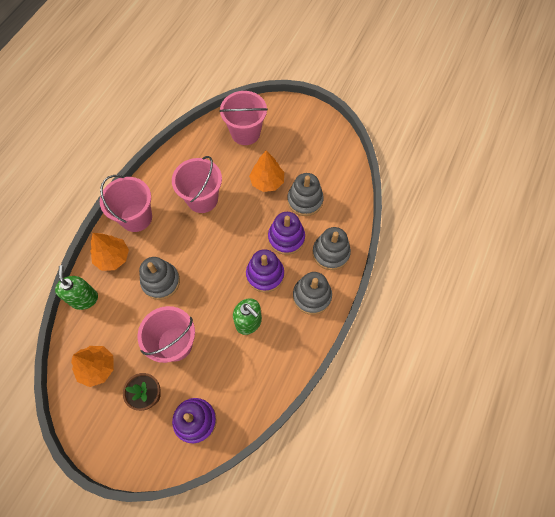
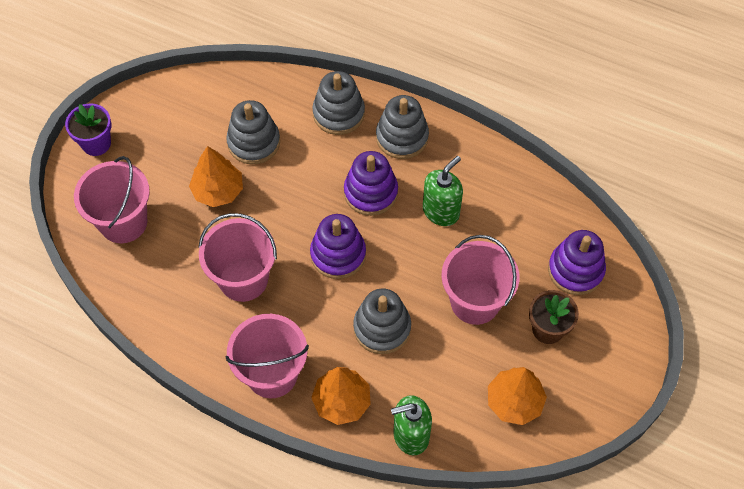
camera: 90 degrees left, 5 degrees down
(286, 238) = (314, 166): purple stacking toy -> purple stacking toy (338, 254)
(302, 114) = (96, 143): none -> purple flower pot

